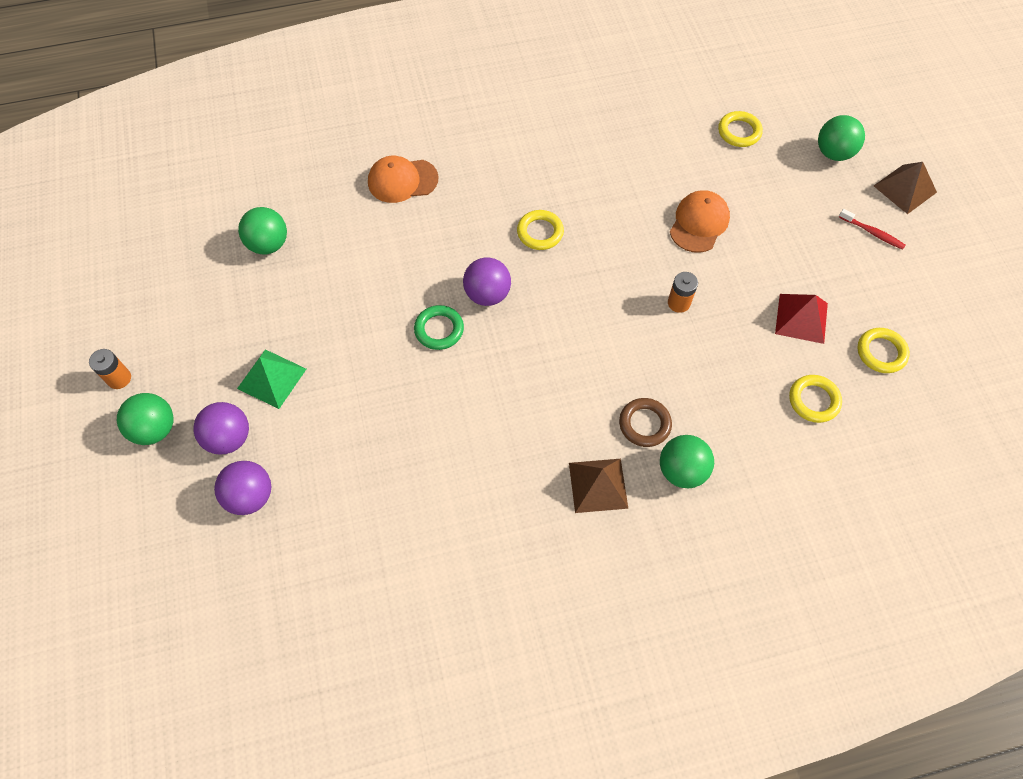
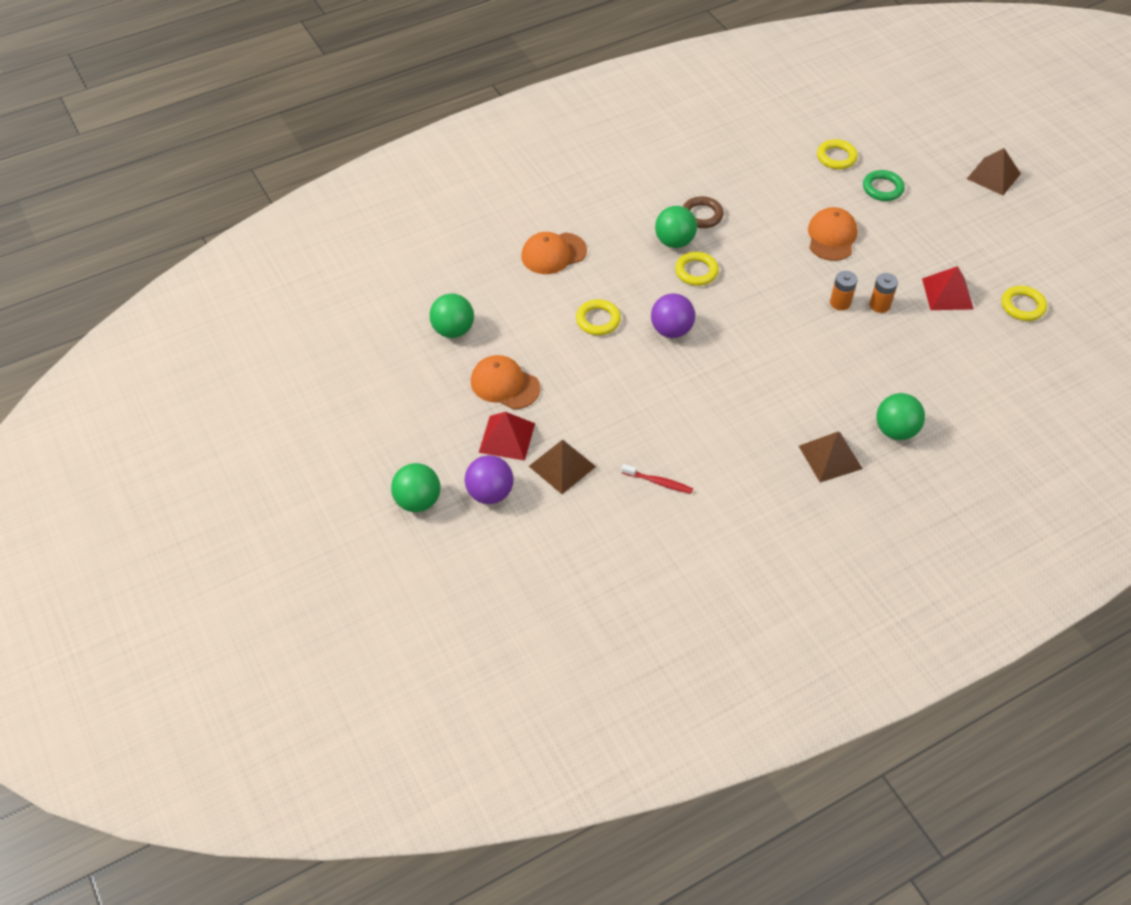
camera: 15 degrees left, 10 degrees down
(119, 378) = (364, 468): orange battery -> orange battery (879, 305)
(250, 496) = (531, 534): purple ball -> none
(272, 378) = (507, 438): green pyramid -> red pyramid
(294, 317) = (505, 384): none -> orange cap
(313, 425) = (562, 466): none -> brown pyramid
(439, 329) = (640, 367): green ring -> green ring (882, 188)
(644, 424) = (850, 402): brown ring -> brown ring (702, 215)
(813, 400) = (982, 354): yellow ring -> yellow ring (598, 320)
(833, 153) = (923, 159): green ball -> green ball (674, 242)
(872, 233) = (980, 216): red toothbrush -> red toothbrush (658, 482)

